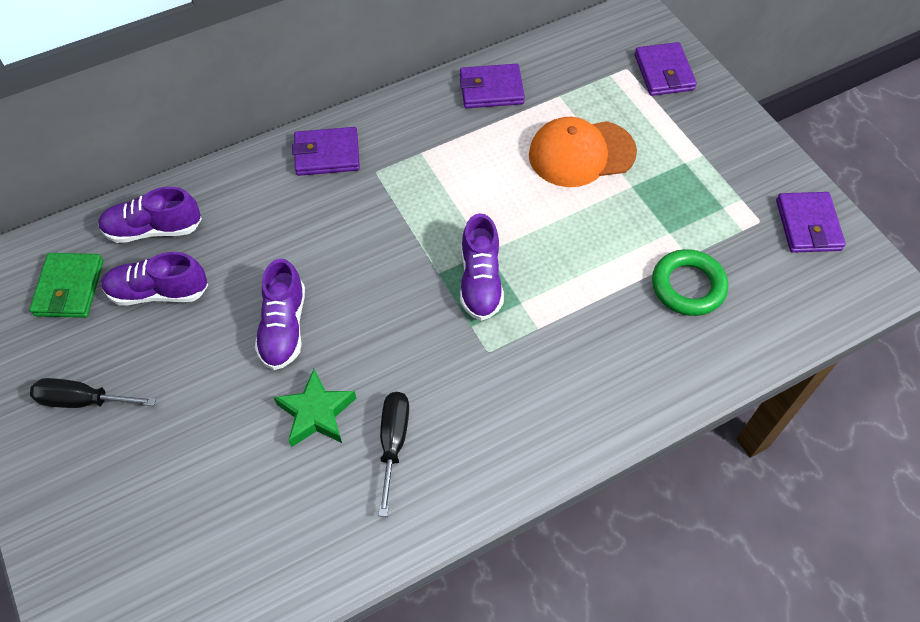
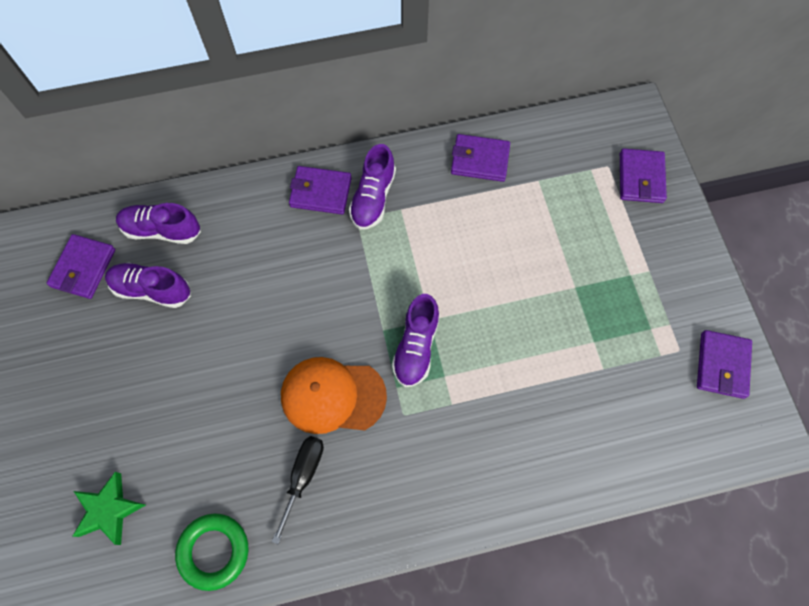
camera: 15 degrees right, 10 degrees up
(69, 288) = (83, 268): green wallet -> purple wallet
(83, 400) = (71, 373): black screwdriver -> none
(284, 327) = (243, 348): purple shoe -> purple shoe (373, 197)
(316, 413) = (249, 433): green star -> green star (109, 510)
(581, 153) = (540, 243): orange cap -> orange cap (332, 396)
(688, 286) = (594, 398): green ring -> green ring (214, 551)

